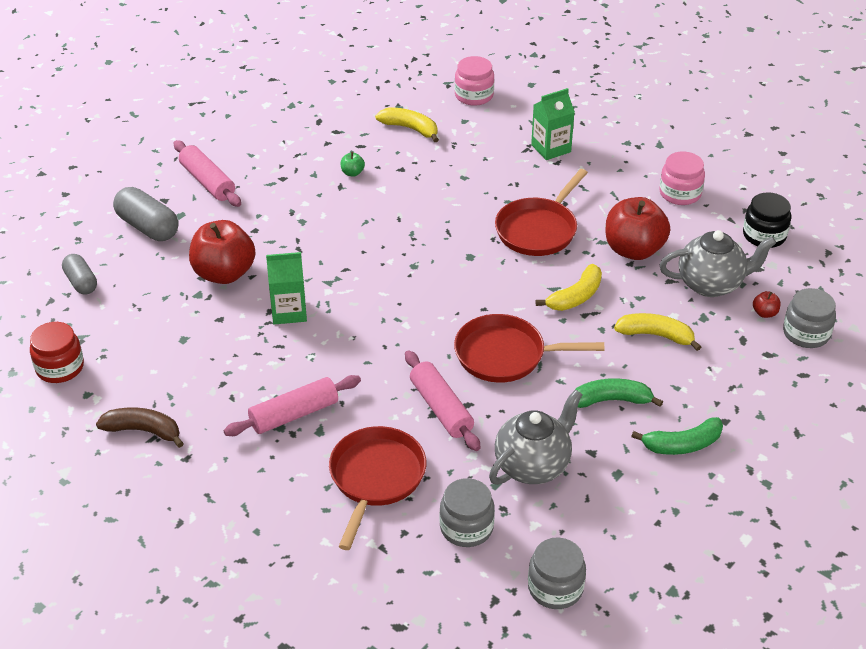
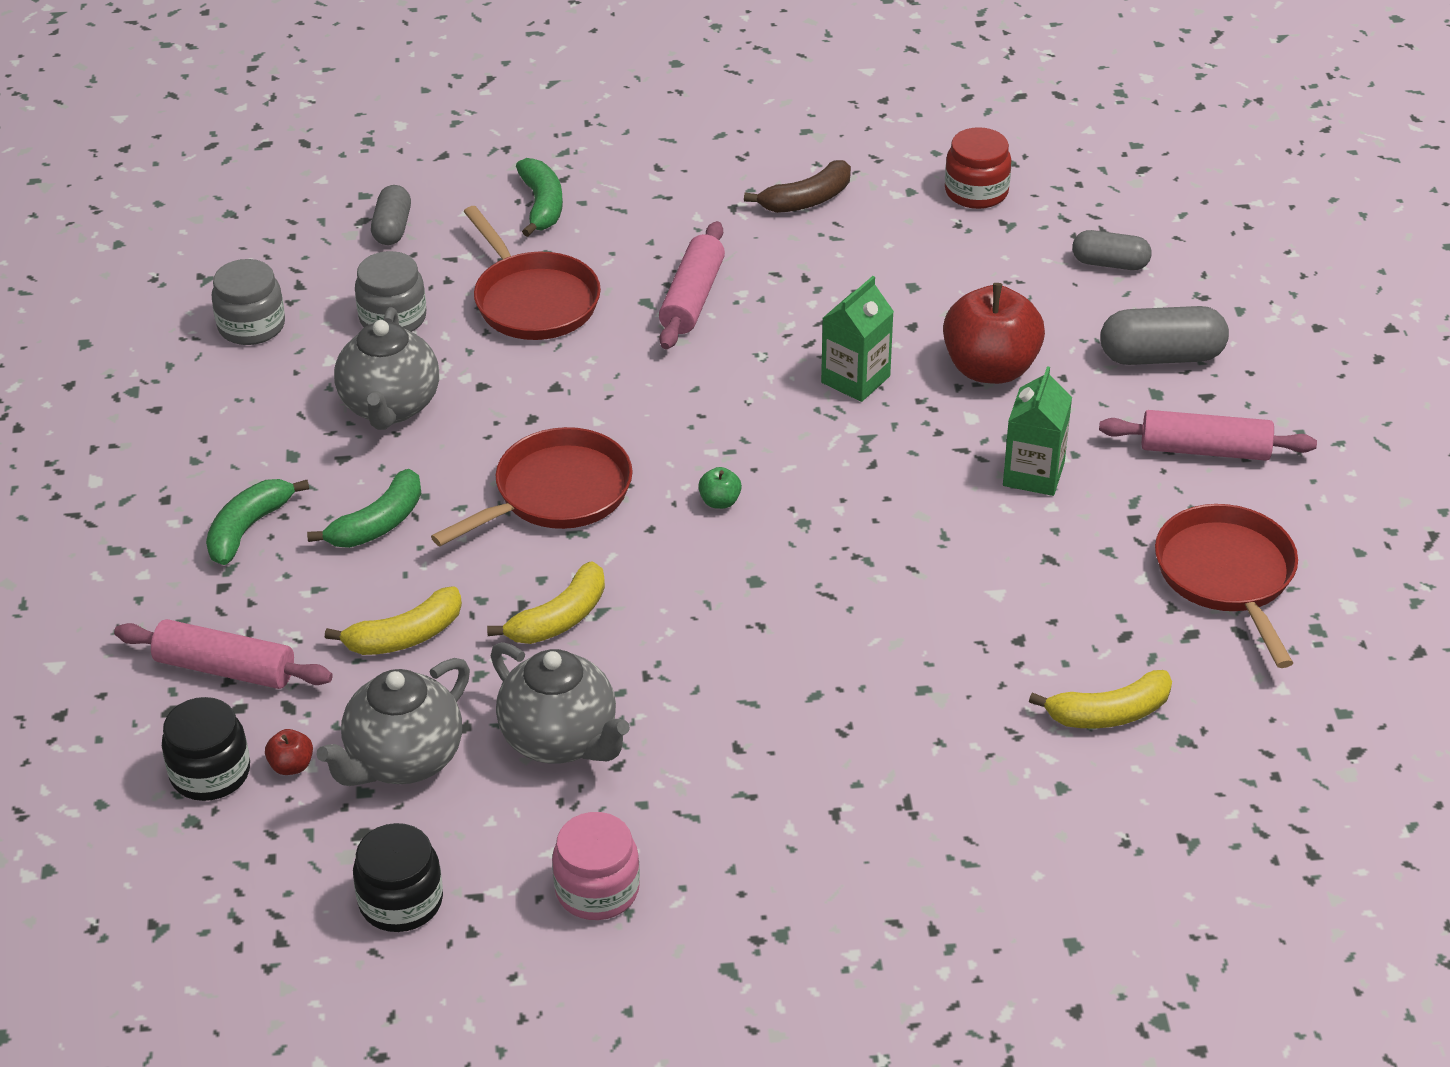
camera: 135 degrees right, 0 degrees up
(281, 547) = (542, 205): none -> green banana
(352, 173) = (1067, 588): green apple -> green apple (720, 501)
(388, 603) = (392, 228): none -> grey capsule
(441, 408) = (554, 396): pink rolling pin -> pink rolling pin (225, 669)
(474, 95) = (1118, 847): pink jar -> none
(538, 229) = (720, 680): red pan -> red pan (1227, 576)
(551, 148) = (875, 831): green carton -> green carton (1033, 474)
(575, 297) = (559, 618): yellow banana -> yellow banana turned 135 degrees counterclockwise
(633, 250) = (561, 740): red apple -> grey teapot
(806, 333) = (210, 773): grey jar -> black jar

